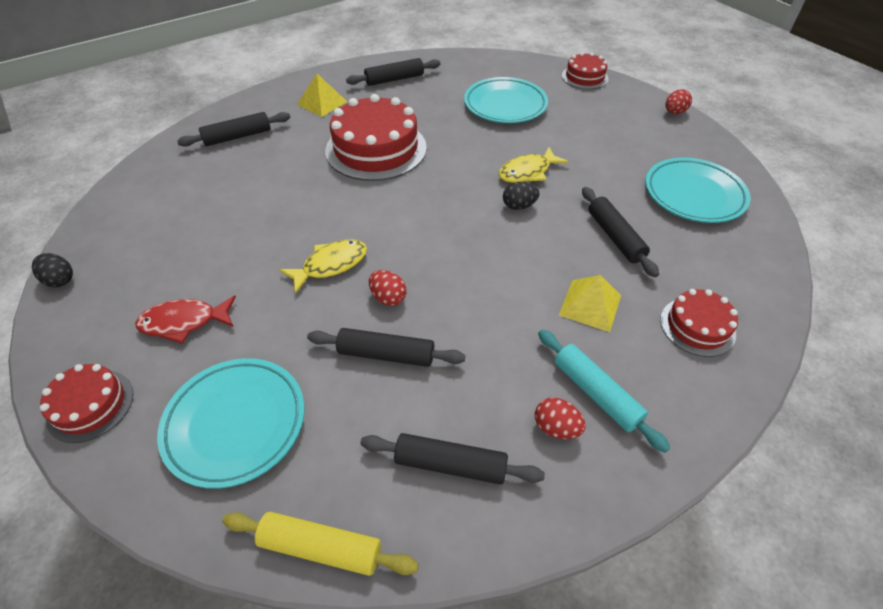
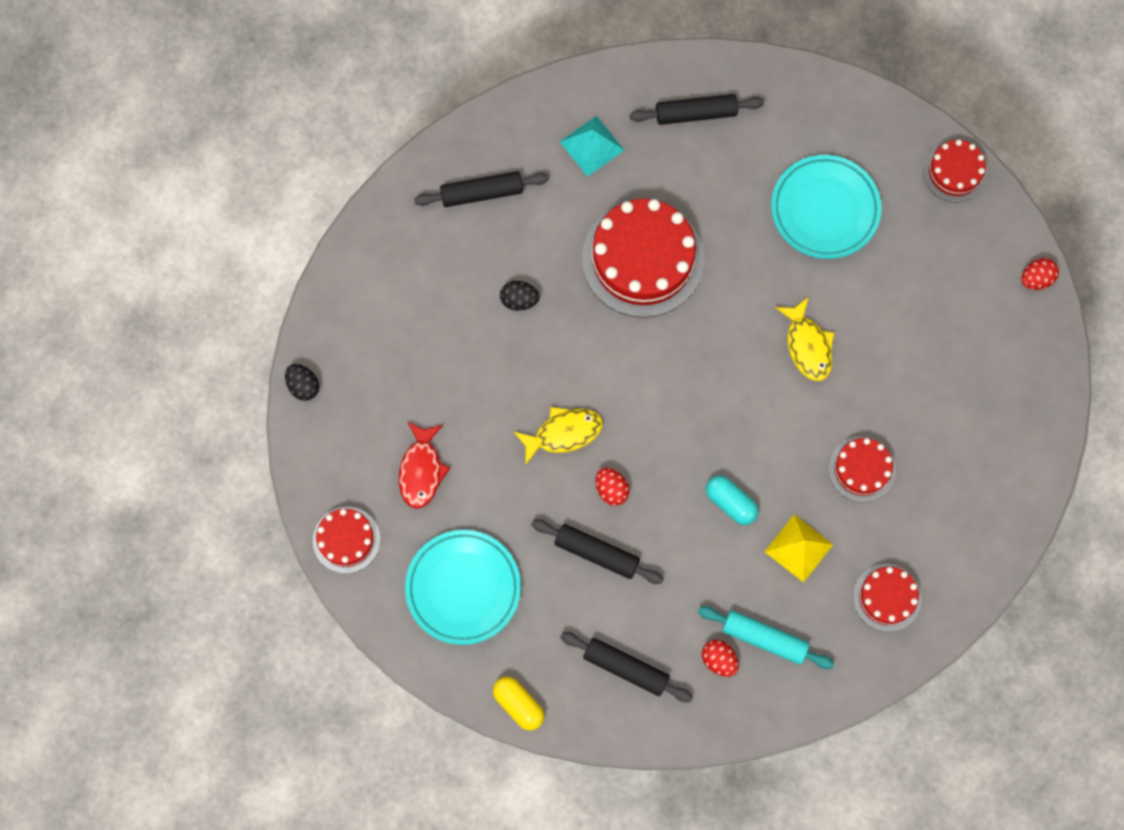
camera: 15 degrees right, 25 degrees up
(184, 322) = (421, 470): red fish -> red fish turned 90 degrees counterclockwise
(321, 547) = (518, 704): yellow rolling pin -> yellow capsule
(322, 103) = (592, 145): yellow pyramid -> turquoise pyramid
(509, 284) = (730, 503): none -> turquoise capsule
(519, 206) = (778, 398): black egg -> black egg (519, 300)
(527, 172) = (807, 345): yellow fish -> yellow fish turned 90 degrees counterclockwise
(596, 393) = (764, 639): turquoise rolling pin -> turquoise rolling pin turned 45 degrees counterclockwise
(615, 237) = (861, 469): black rolling pin -> red cake
(694, 195) = (978, 430): turquoise plate -> none

